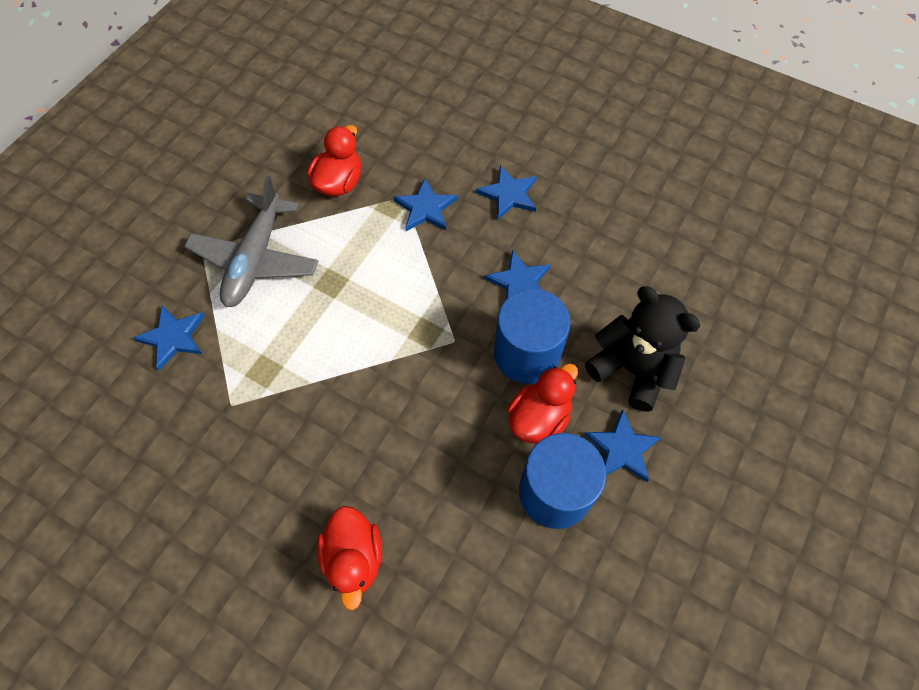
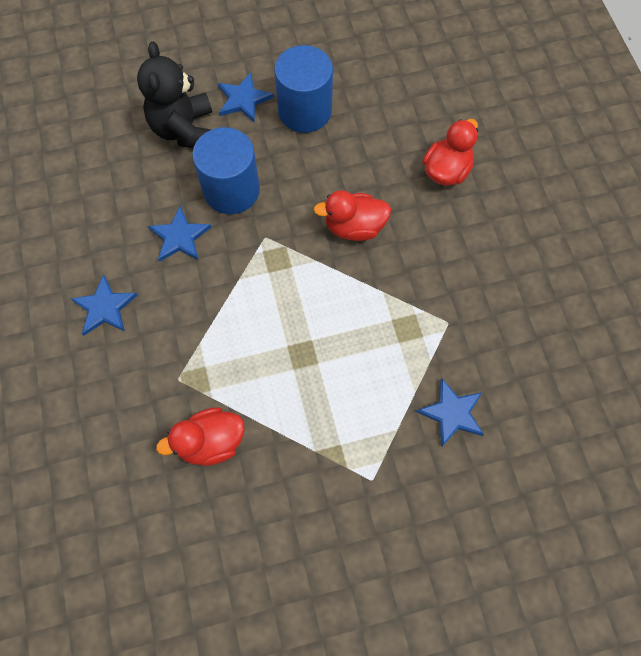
camera: 135 degrees left, 5 degrees up
(255, 259) = (339, 428): grey plane -> none
(425, 208) = (174, 353): blue star -> none
(538, 418) = (268, 151): red duck -> red duck (354, 227)

